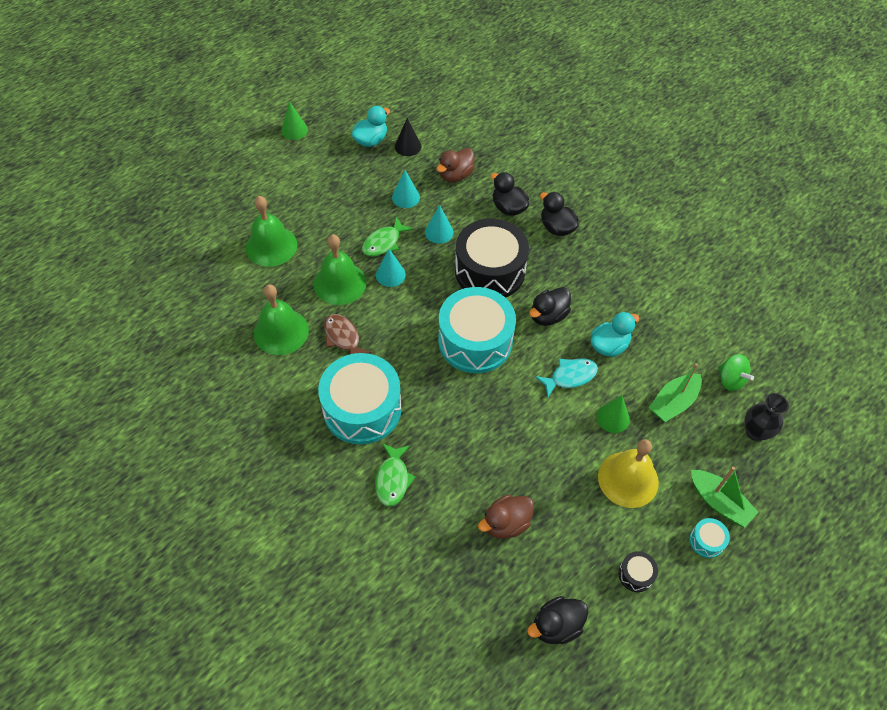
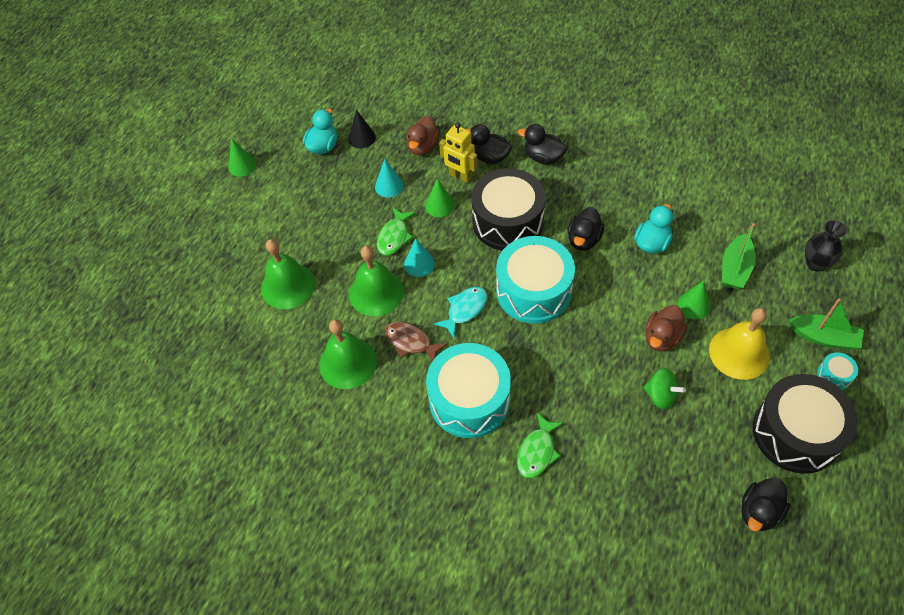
camera: 20 degrees left, 0 degrees up
(393, 479) = (537, 451): green fish -> green fish turned 45 degrees clockwise
(439, 232) = (440, 205): turquoise cone -> green cone
(472, 214) = (460, 176): none -> yellow robot
(506, 523) = (661, 442): brown duck -> brown duck (662, 338)
(570, 376) = (635, 285): turquoise fish -> turquoise fish (465, 310)
(635, 574) = (796, 433): black drum -> black drum, size x2.48
(730, 380) = (769, 228): green spinning top -> green spinning top (660, 395)

